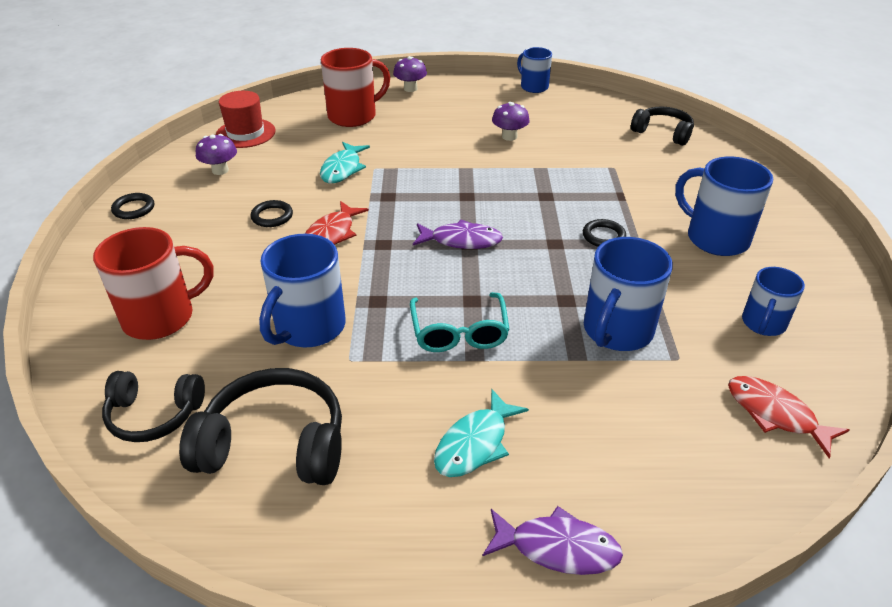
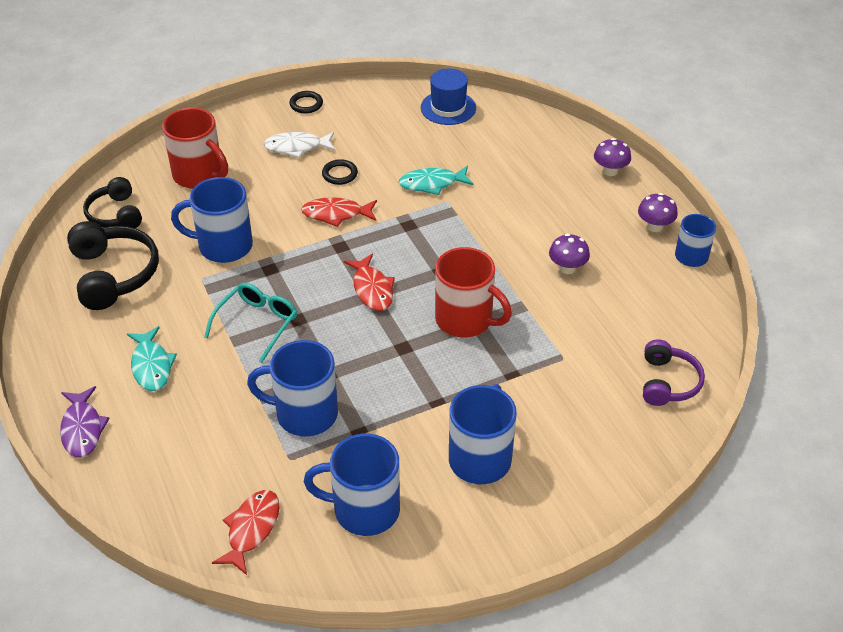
camera: 65 degrees right, 5 degrees up
(197, 232) = (297, 147): none -> white fish
(220, 170) = (383, 120): purple mushroom -> purple mushroom (654, 226)
(245, 133) = (448, 108): red hat -> blue hat
(354, 116) = (526, 155): red mug -> red mug (465, 320)
(459, 332) = (257, 324): turquoise glasses -> turquoise glasses turned 150 degrees clockwise
(461, 241) = (372, 289): purple fish -> red fish
(475, 443) = (151, 366): turquoise fish -> turquoise fish turned 120 degrees counterclockwise
(603, 236) = (434, 377): black ring -> none
(663, 133) = (667, 382): black headphones -> purple headphones
(763, 324) = (364, 510): blue mug -> blue mug, size x1.61

